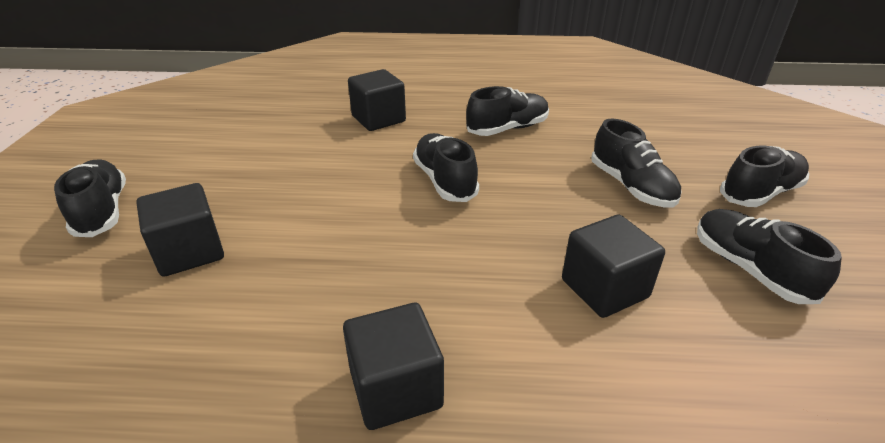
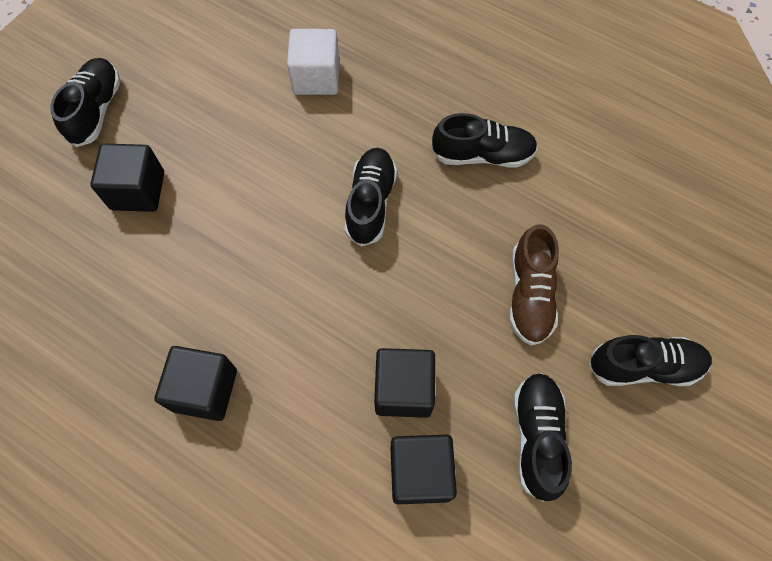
camera: 30 degrees right, 30 degrees up
(329, 130) = (316, 78): none -> white cube
(378, 119) = (370, 80): black cube -> black cube (420, 473)
(631, 186) = (529, 295): black shoe -> brown shoe

